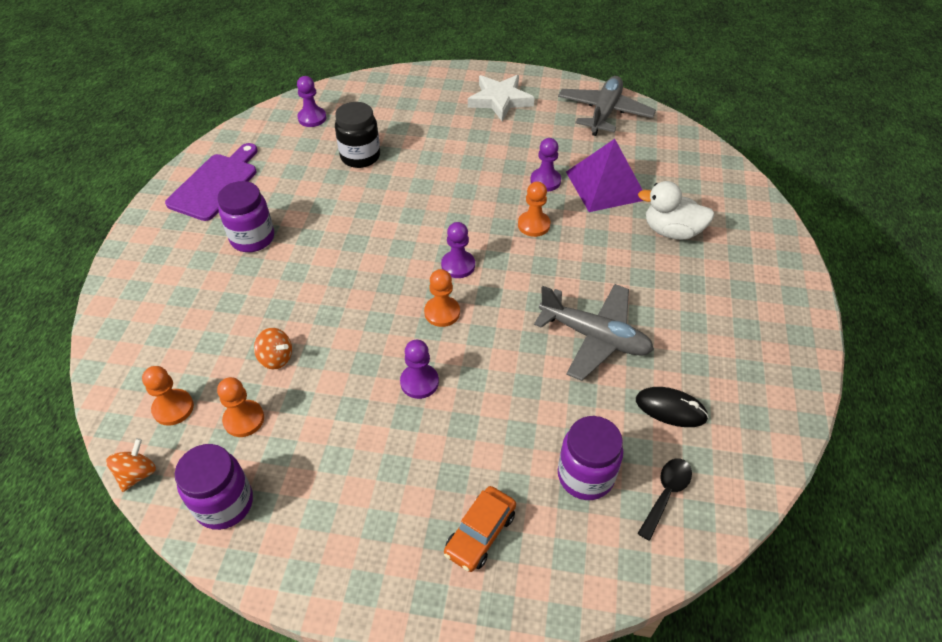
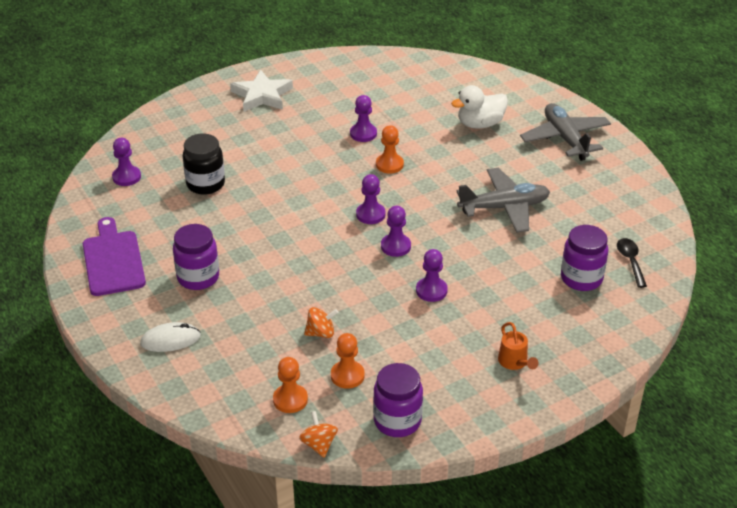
camera: 40 degrees left, 10 degrees down
(164, 282) = (170, 340): none -> white mouse
(402, 525) = (514, 362): none -> orange watering can
(442, 312) = (395, 246): orange pawn -> purple pawn
(480, 533) = (560, 339): orange car -> none
(604, 113) = (349, 70): grey plane -> grey plane (565, 138)
(606, 185) = (407, 116): purple pyramid -> none
(670, 409) = (587, 220): black mouse -> none

